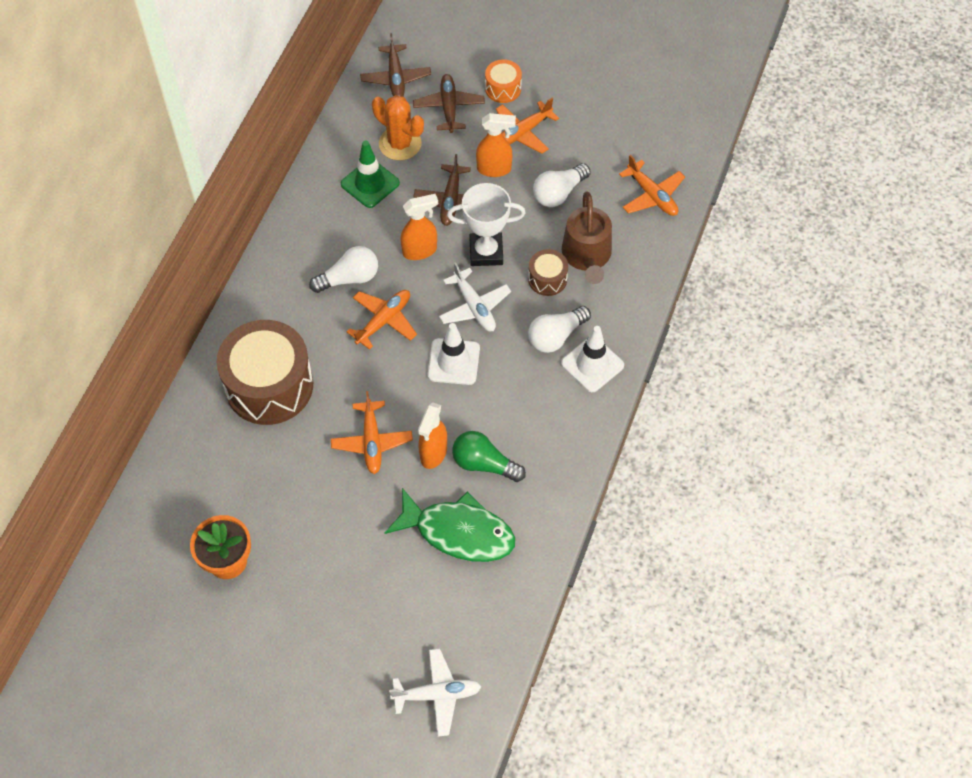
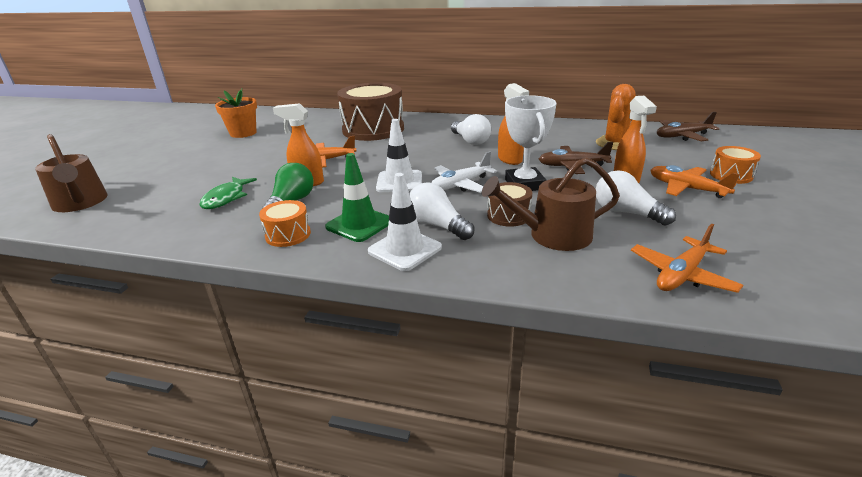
camera: 85 degrees right, 30 degrees down
(370, 183) = (564, 138): green traffic cone -> green traffic cone (359, 224)
(384, 321) = (435, 154): orange plane -> none
(437, 694) = (81, 203): white plane -> brown watering can
(449, 107) = (676, 156): brown plane -> none
(458, 532) = (226, 198): green fish -> green fish, size x0.62
(551, 458) = (288, 235): none -> orange drum

